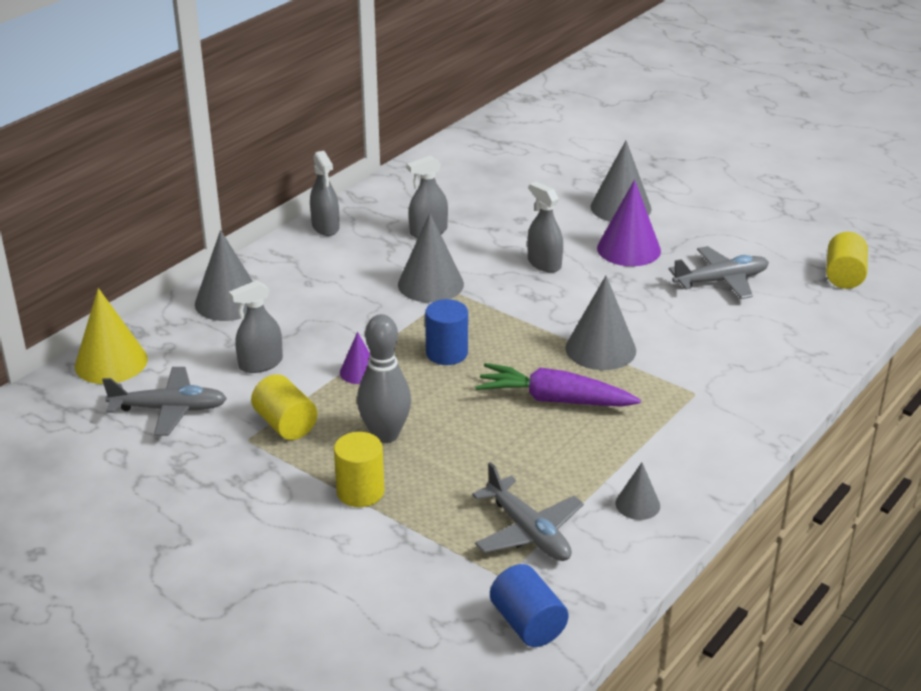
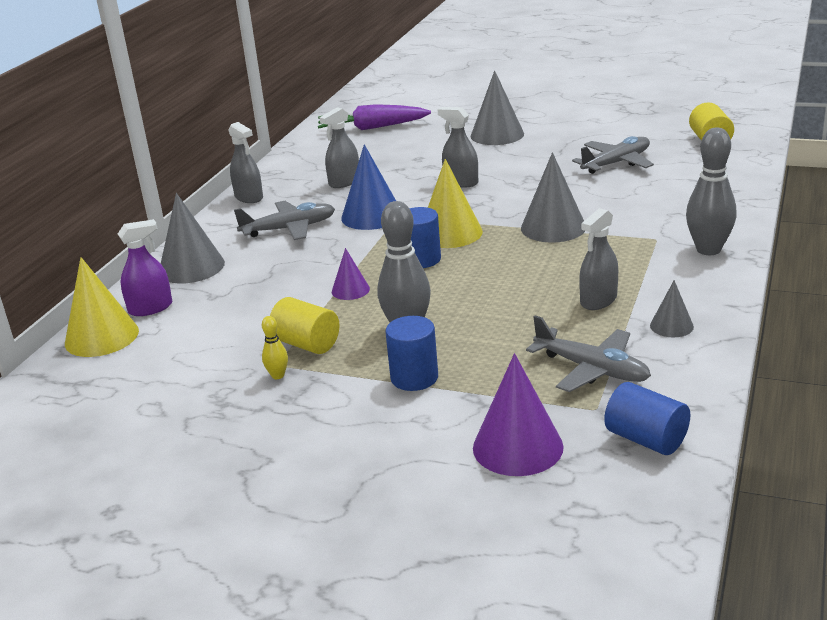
camera: 15 degrees left, 5 degrees down
(168, 341) = (150, 308): none -> purple spray bottle
(169, 409) = (184, 359): grey plane -> grey plane (289, 229)
(241, 452) = (278, 375): none -> yellow bowling pin
(261, 364) = (252, 305): grey spray bottle -> grey spray bottle (598, 300)
(360, 492) = (414, 378): yellow cylinder -> blue cylinder
(430, 284) = (372, 216): grey cone -> blue cone
(494, 327) = (450, 233): none -> yellow cone
(554, 400) = (541, 270): purple carrot -> purple carrot (372, 128)
(628, 249) = (524, 159): purple cone -> purple cone (517, 447)
(739, 422) = (708, 250): none -> grey bowling pin

